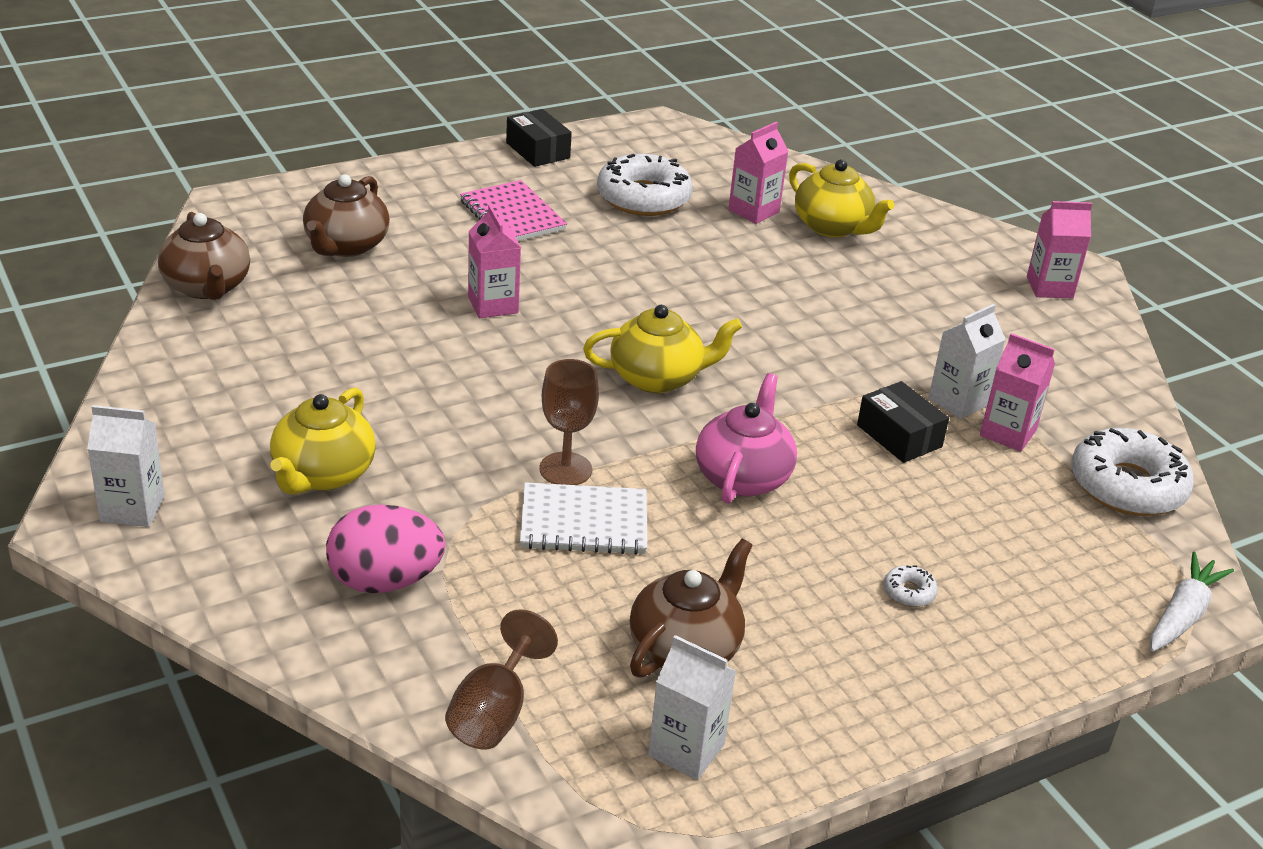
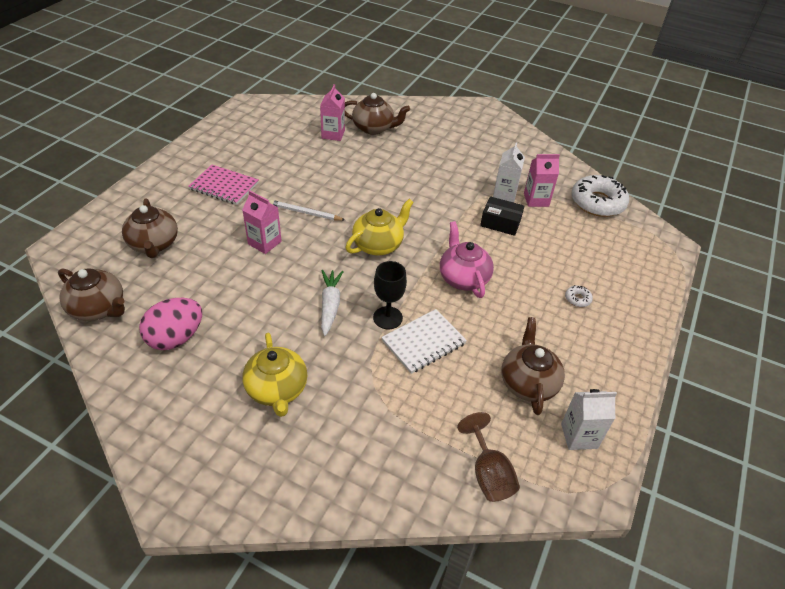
camera: 35 degrees left, 10 degrees up
(132, 509) = (195, 475): white carton -> none
(385, 581) = (369, 433): pink egg -> pink egg (176, 338)
(538, 150) = (200, 143): black box -> none
(565, 469) = (387, 318): brown goblet -> black goblet
(593, 293) = (305, 213): none -> white pencil
(643, 198) = (277, 148): white donut -> none
(833, 227) = (374, 128): yellow teapot -> brown teapot
(1049, 287) = (483, 121): pink carton -> none
(1182, 615) = (669, 252): white carrot -> white carrot (330, 305)

